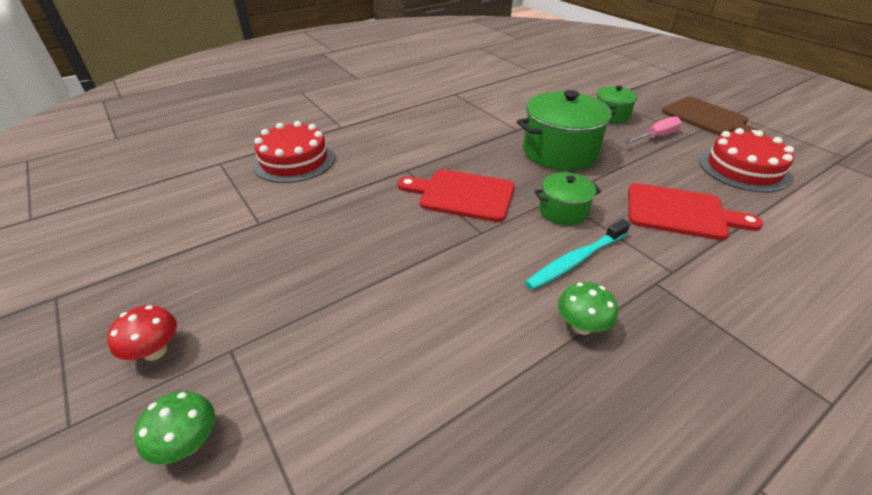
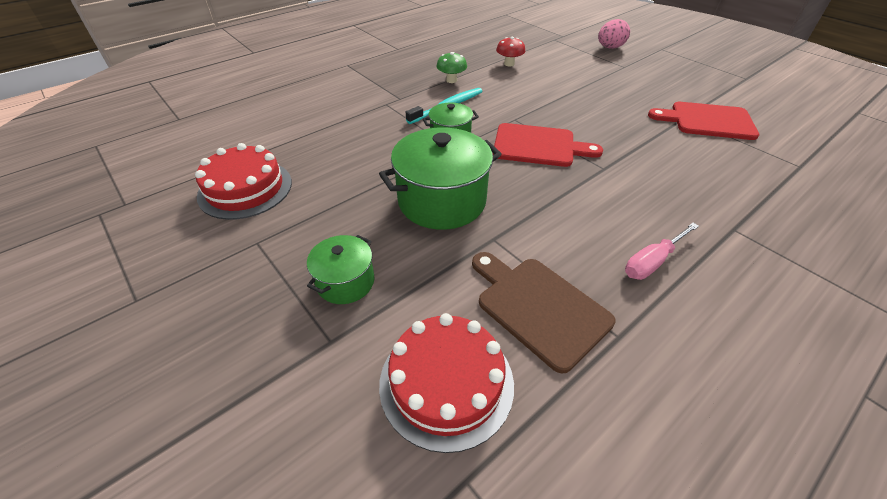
camera: 175 degrees right, 5 degrees up
(155, 351) = (659, 65): red mushroom -> red mushroom (509, 64)
(188, 443) = (609, 48): green mushroom -> pink egg
(294, 160) = (729, 173): red cake -> red cake (446, 382)
(656, 137) = (306, 235): pink screwdriver -> pink screwdriver (652, 262)
(681, 212) = (351, 140): red cutting board -> red cutting board (707, 121)
(707, 118) = (192, 285): brown cutting board -> brown cutting board (539, 307)

